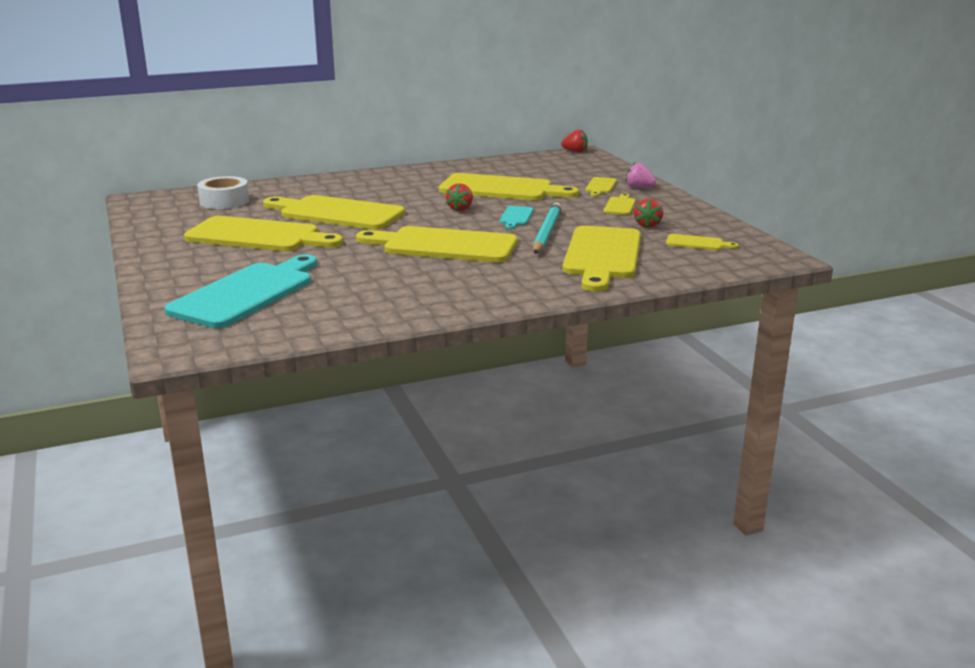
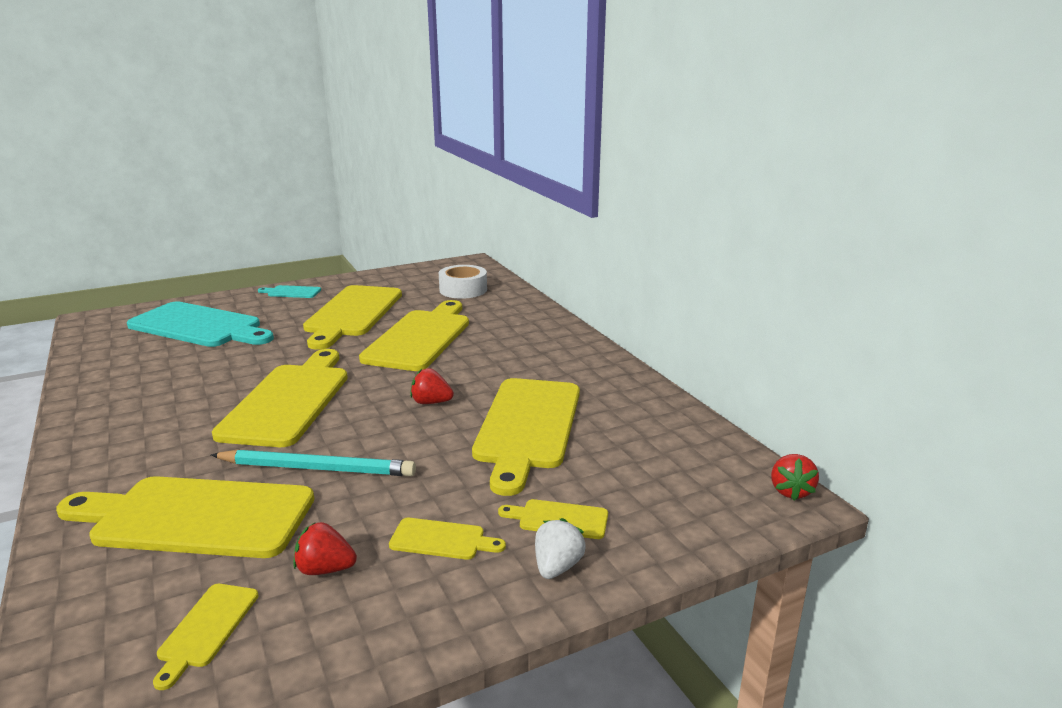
camera: 85 degrees right, 0 degrees up
(516, 217) = (391, 443): turquoise cutting board -> turquoise cutting board (292, 292)
(639, 188) = (557, 567): pink strawberry -> white strawberry

